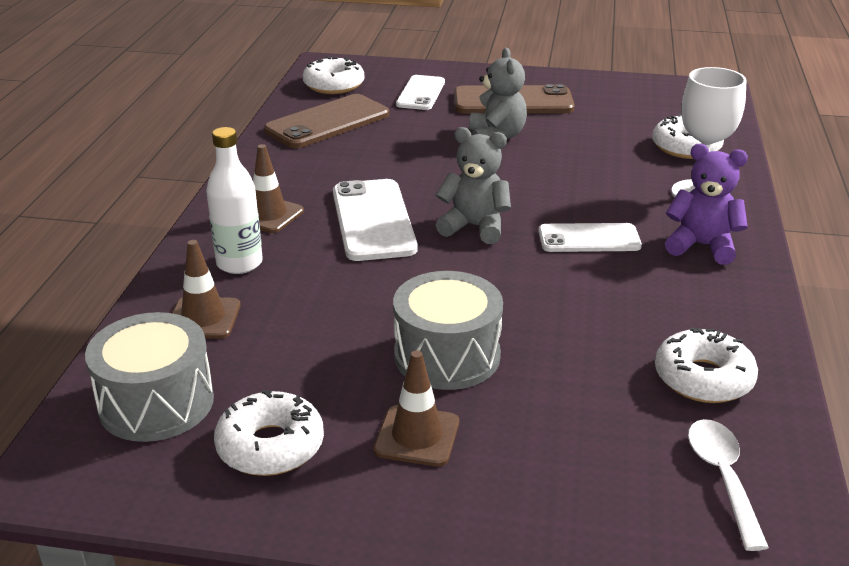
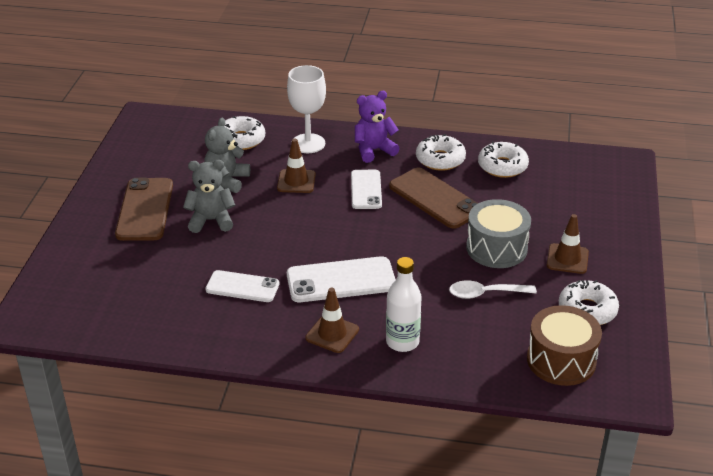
camera: 90 degrees left, 5 degrees up
(156, 403) = (561, 360): grey drum -> brown drum
(203, 318) = (471, 351): brown traffic cone -> brown traffic cone (296, 181)
(327, 122) = (166, 312): brown phone -> brown phone (435, 198)
(334, 85) = (80, 312): white donut -> white donut (440, 159)
(421, 93) = (114, 259): white phone -> white phone (242, 287)
(474, 227) = (350, 235): grey teddy bear -> grey teddy bear (227, 180)
(702, 246) = (374, 150): purple teddy bear -> purple teddy bear turned 45 degrees clockwise
(722, 477) = (574, 170): white spoon -> white spoon (485, 293)

